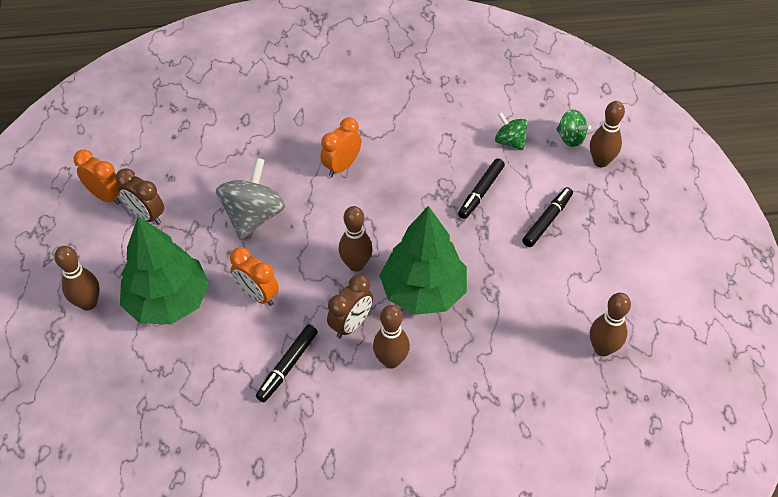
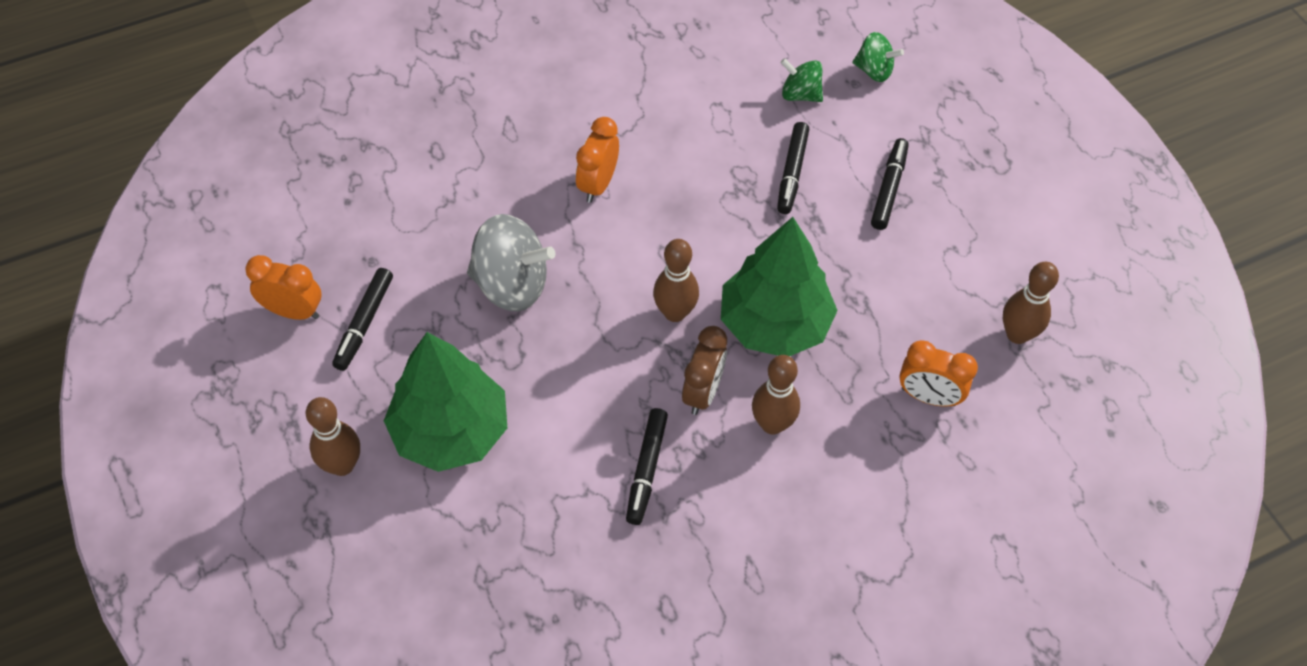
camera: 20 degrees left, 5 degrees up
(147, 216) = (364, 323): brown clock -> black marker
(253, 217) = (511, 285): grey spinning top -> grey spinning top turned 105 degrees clockwise
(257, 295) = (565, 389): orange clock -> orange clock (928, 396)
(600, 161) = (923, 93): brown bowling pin -> none

